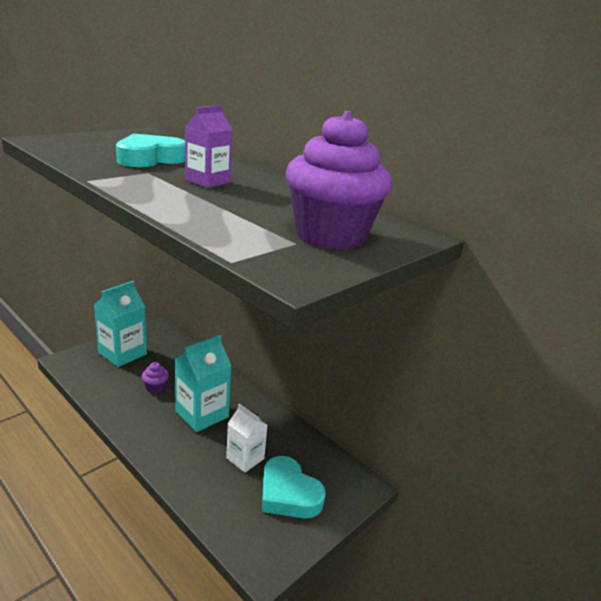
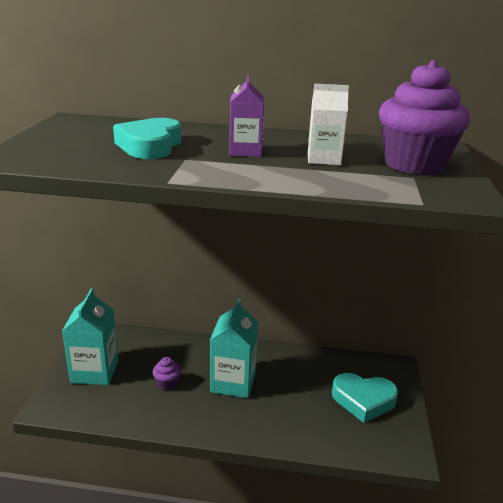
camera: 35 degrees left, 0 degrees up
(245, 458) = (306, 395): white carton -> white carton (323, 159)

